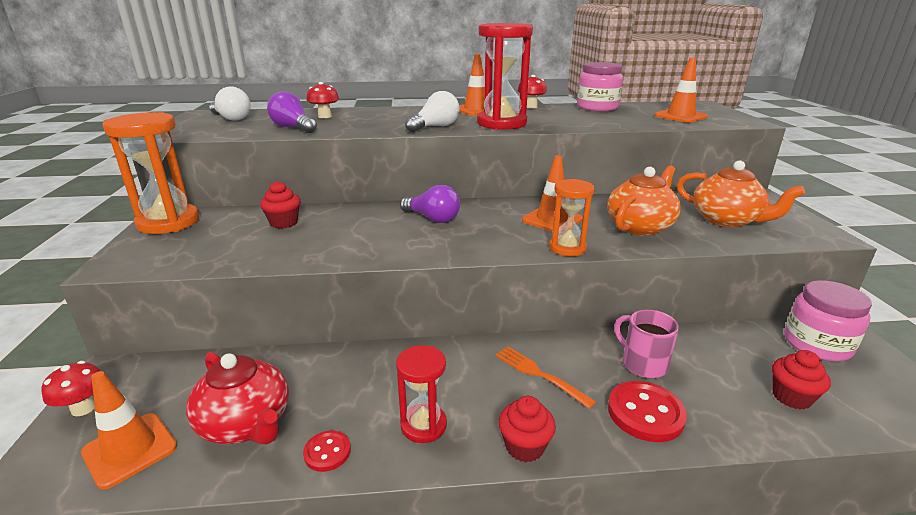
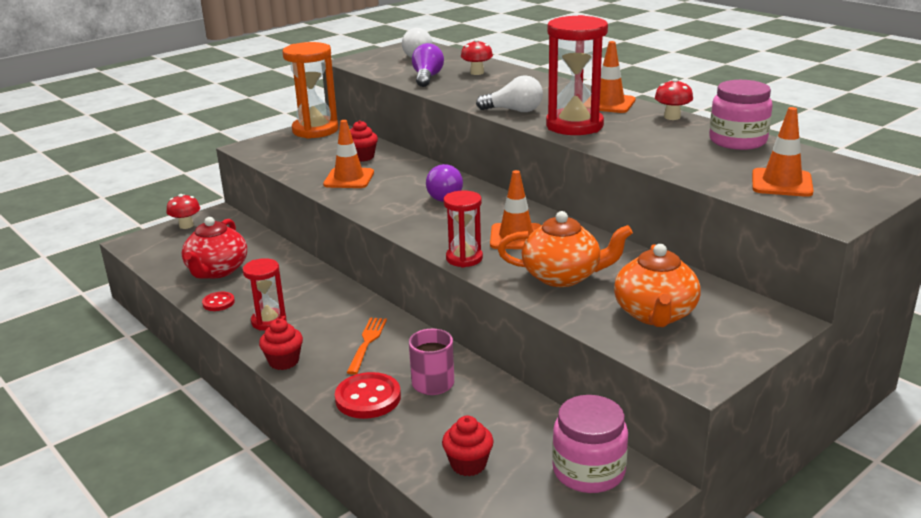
camera: 55 degrees right, 0 degrees up
(130, 449) = (171, 253): orange traffic cone -> orange traffic cone (349, 179)
(567, 248) = (464, 258): orange hourglass -> red hourglass

